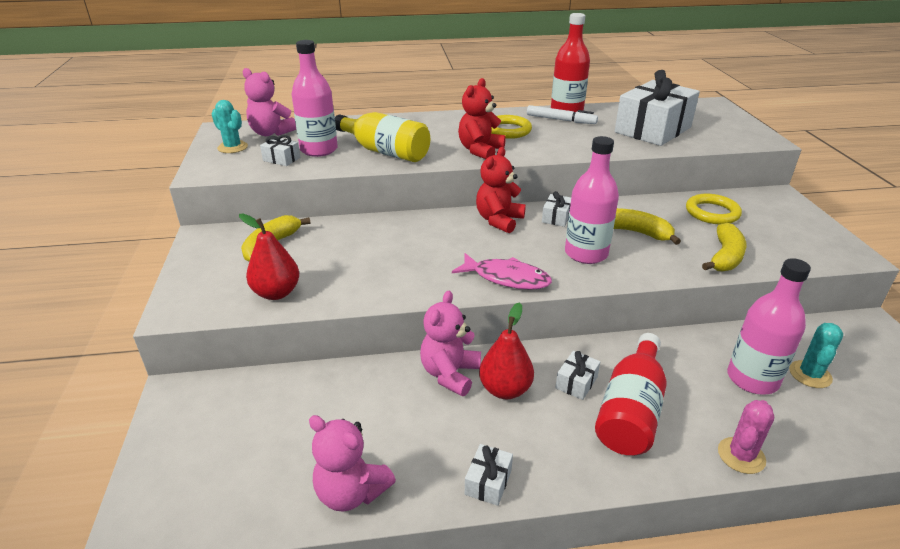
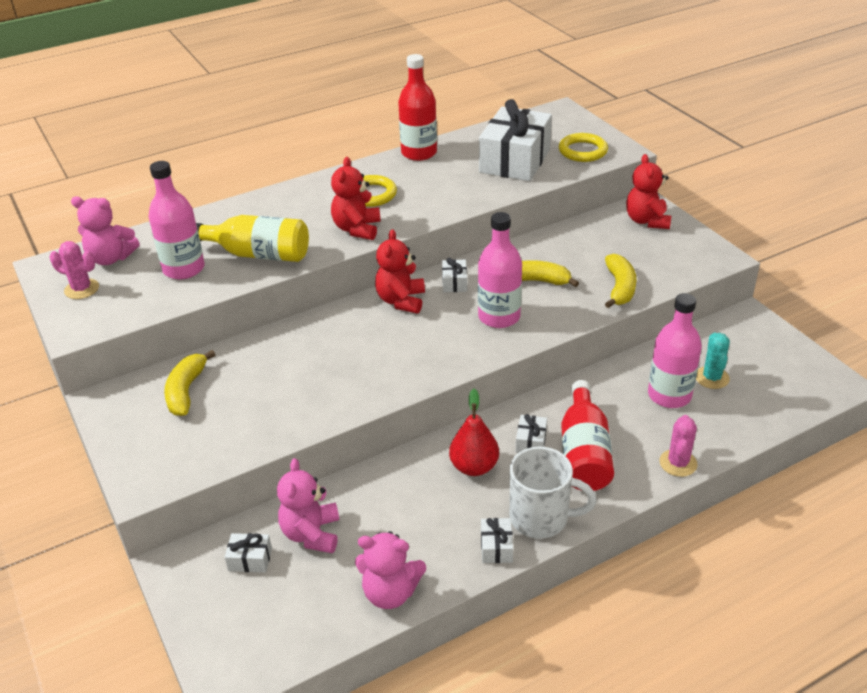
camera: 20 degrees left, 5 degrees up
(232, 147) = (81, 289): turquoise cactus -> pink cactus
(276, 293) = (229, 440): red pear -> none
(281, 159) = (151, 291): white gift -> white gift (250, 559)
(450, 374) = (419, 468): pink teddy bear -> pink teddy bear (311, 534)
(506, 278) = (439, 363): pink fish -> none
(553, 466) = (541, 518): none -> white mug
(561, 120) = (418, 167): white marker -> none
(712, 213) = (594, 240): yellow ring -> yellow ring (583, 151)
(775, 208) = (647, 221): none -> red teddy bear

